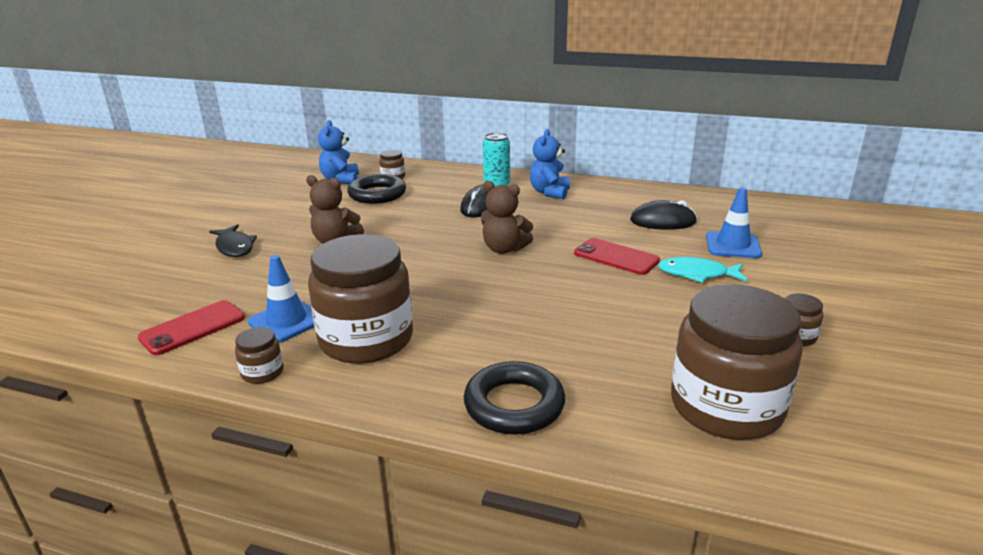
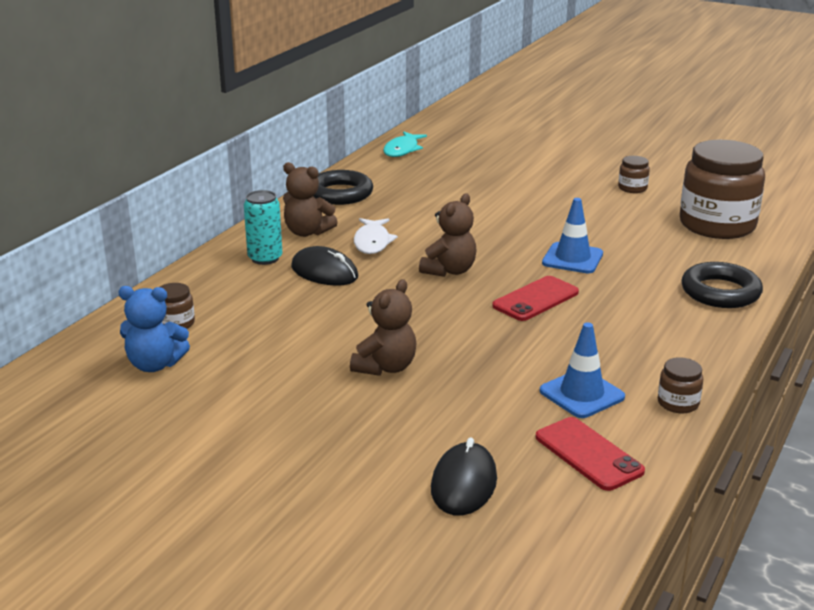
camera: 80 degrees left, 0 degrees up
(234, 247) = (371, 443): black fish -> none
(366, 339) = (622, 349): brown jar -> none
(377, 194) = (238, 337): black ring -> black ring (340, 193)
(544, 215) = (372, 242): none -> white fish
(549, 192) = (307, 232): blue teddy bear -> brown teddy bear
(616, 257) = (487, 224): red phone -> red phone (535, 299)
(663, 221) = (416, 193): black mouse -> black mouse (464, 484)
(697, 274) = (530, 199): turquoise fish -> turquoise fish (402, 150)
(733, 245) = (480, 177): blue traffic cone -> blue traffic cone (572, 258)

